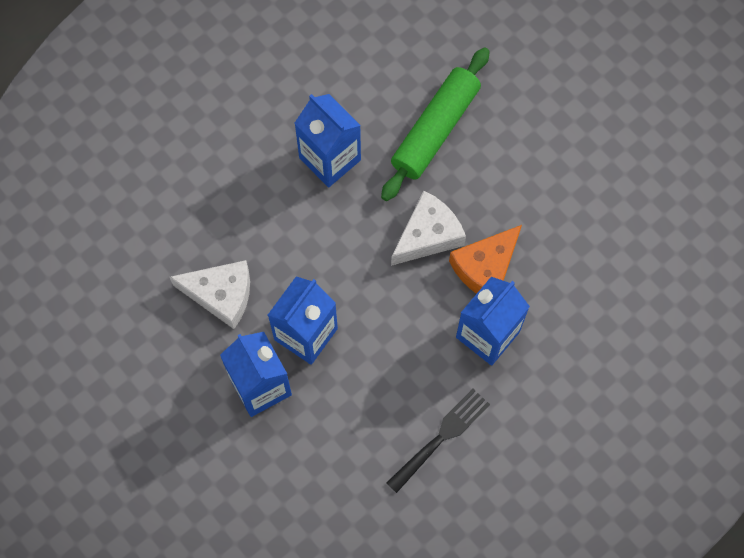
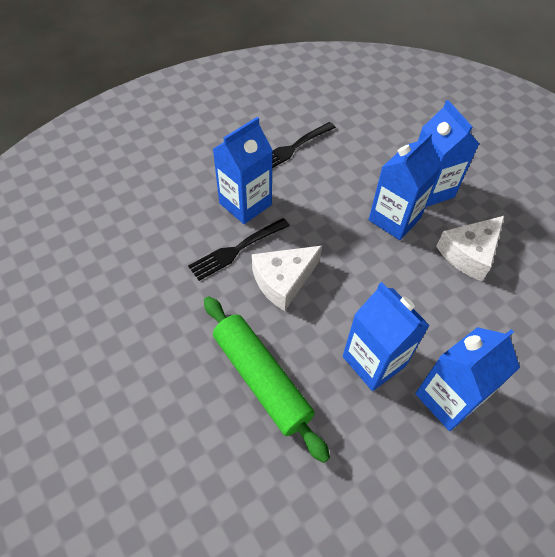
camera: 175 degrees left, 15 degrees down
(221, 295) = (469, 254): white cheese -> white cheese turned 60 degrees counterclockwise
(261, 132) = (448, 398): none -> blue carton
(435, 130) = (261, 379): green rolling pin -> green rolling pin turned 75 degrees counterclockwise
(486, 268) = (236, 250): orange cheese -> black fork

